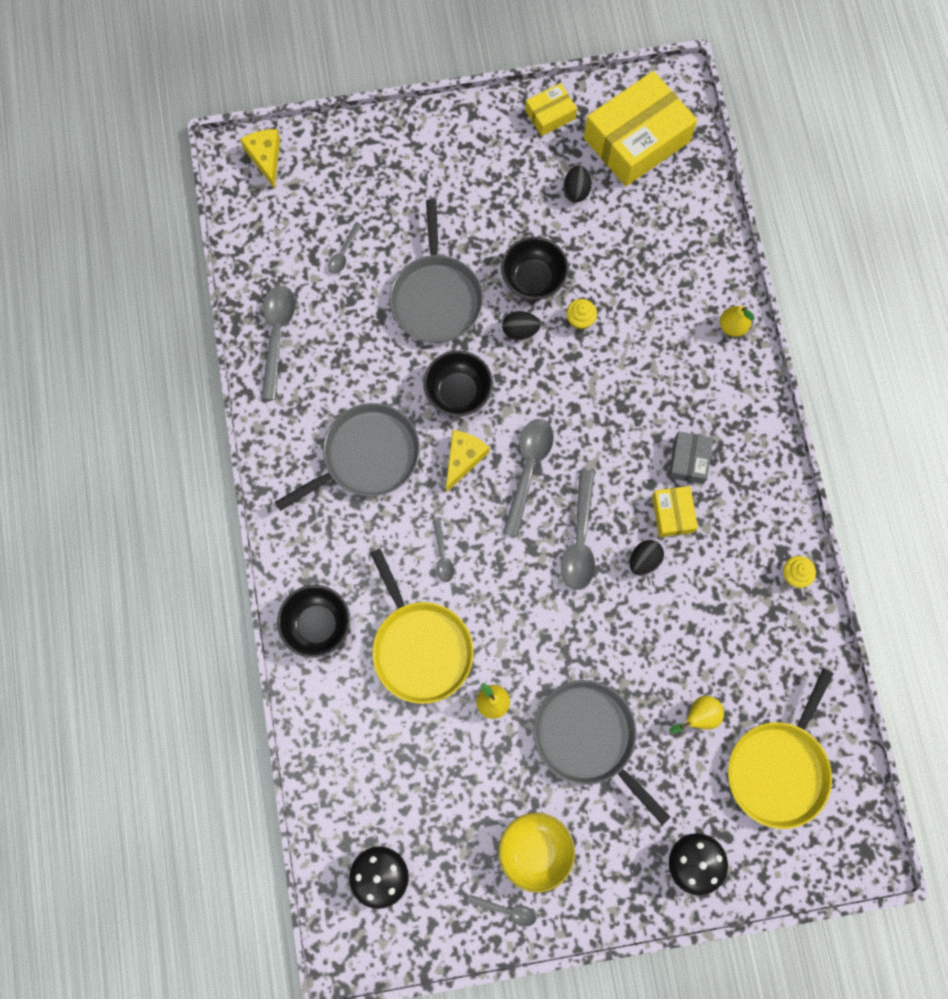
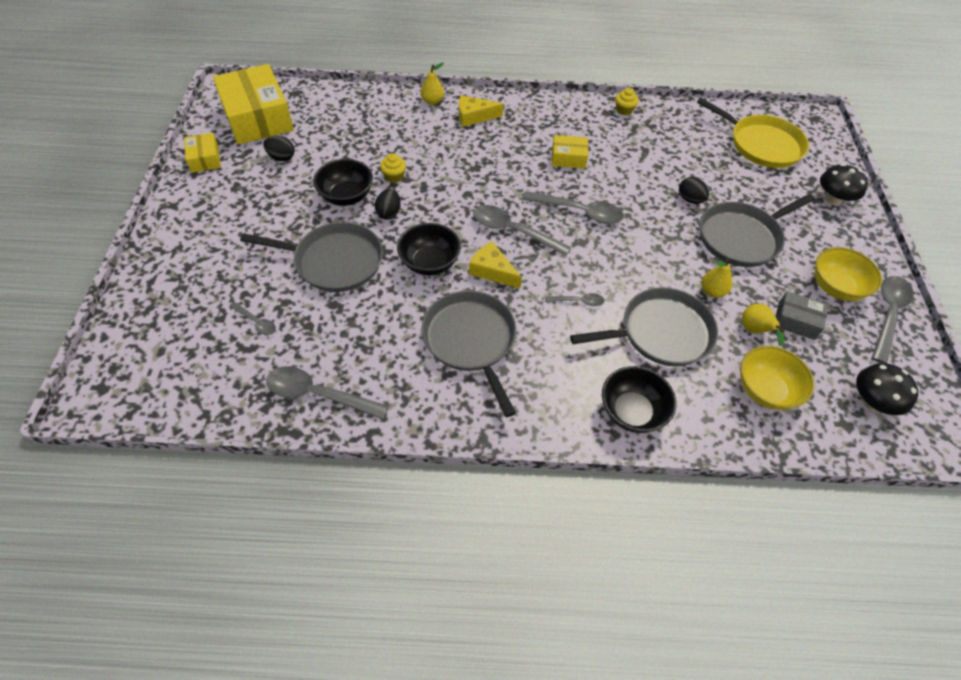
camera: 80 degrees left, 20 degrees down
(265, 157) = (113, 371): yellow cheese -> yellow cheese (474, 116)
(370, 760) = (765, 390): none -> yellow bowl
(420, 647) = (660, 333): yellow pan -> grey pan
(507, 910) = (888, 314): grey spoon -> grey spoon, size x1.92
(644, 560) = (602, 180): black egg -> black egg (690, 199)
(688, 460) = (528, 142): grey box -> grey box (796, 321)
(698, 716) = (724, 175): yellow pear -> yellow pear (754, 331)

